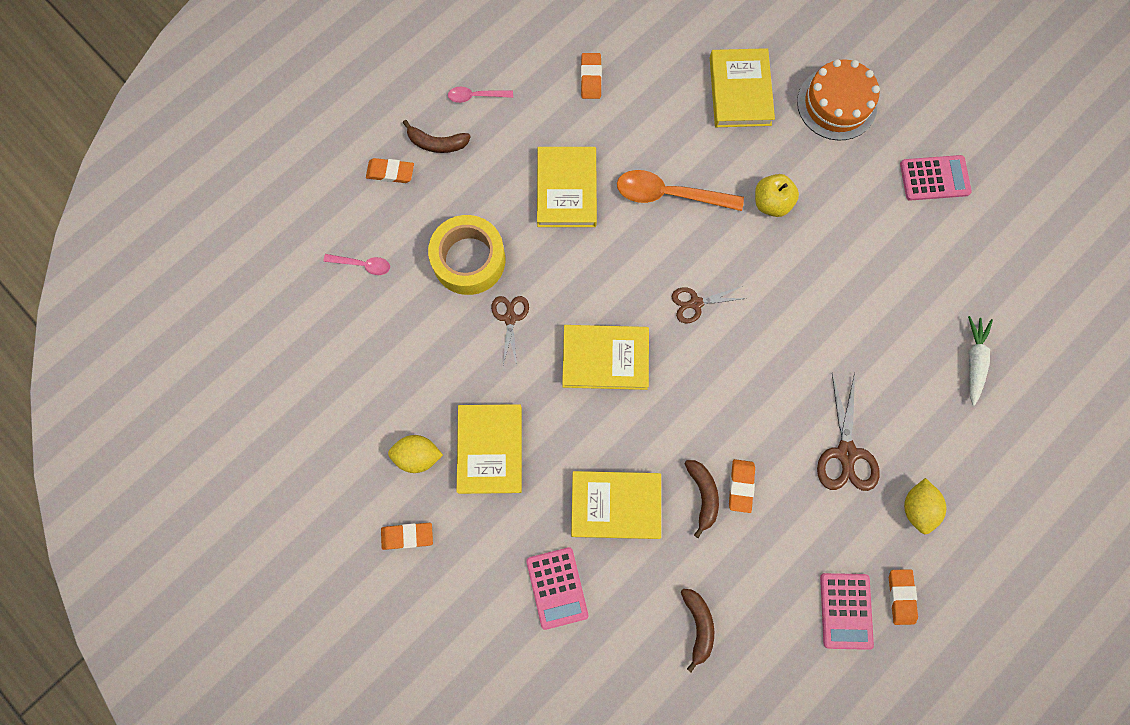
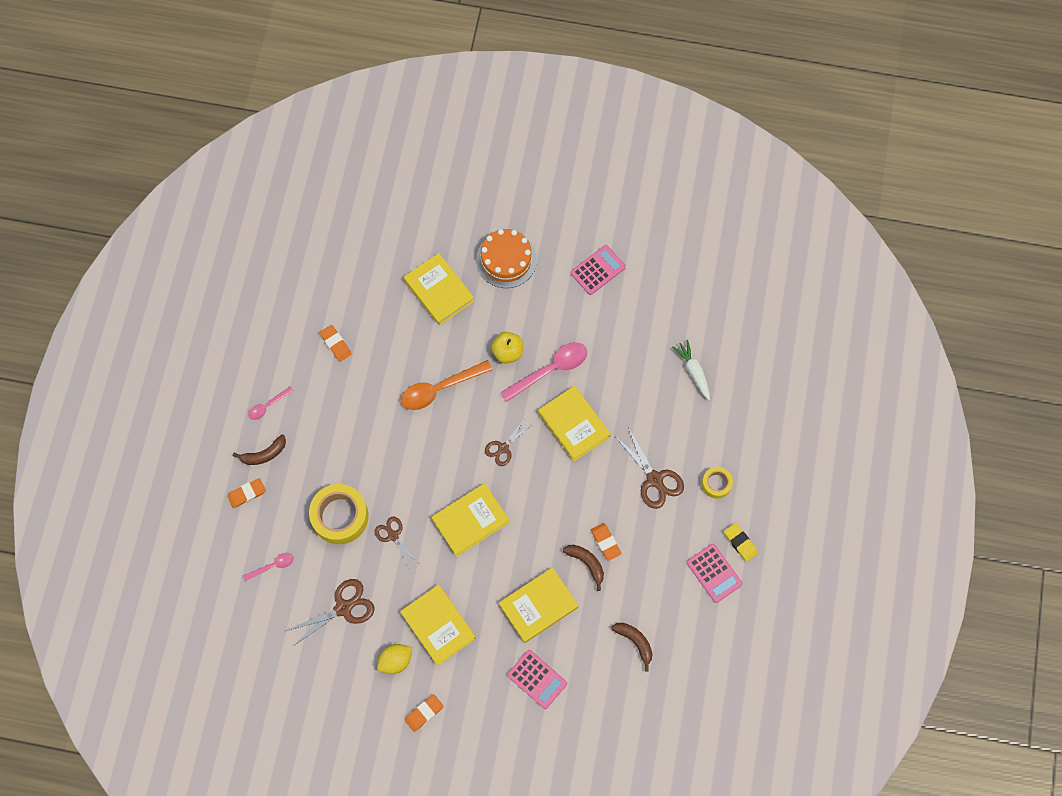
camera: 35 degrees left, 5 degrees down
(403, 359) = (343, 608): none -> brown scissors
(566, 189) = (371, 429): yellow book -> yellow book (574, 424)
(807, 252) = (550, 369): none -> pink spoon
(901, 596) = (740, 543): orange eraser -> yellow eraser
(917, 507) = (716, 484): yellow lemon -> yellow tape

